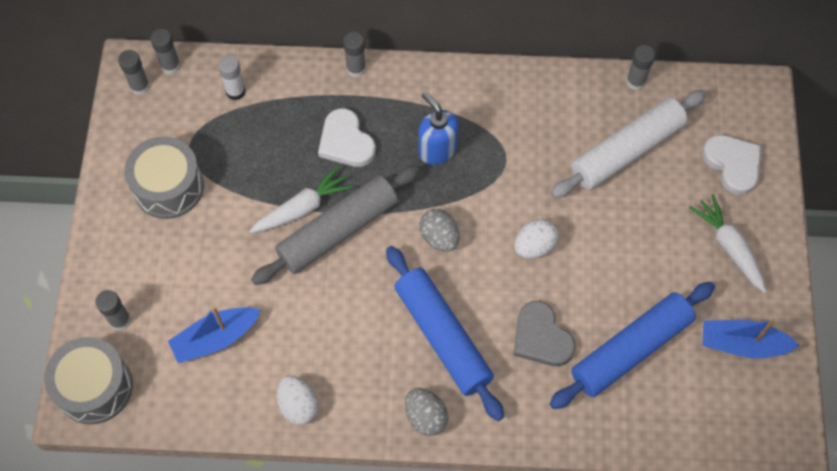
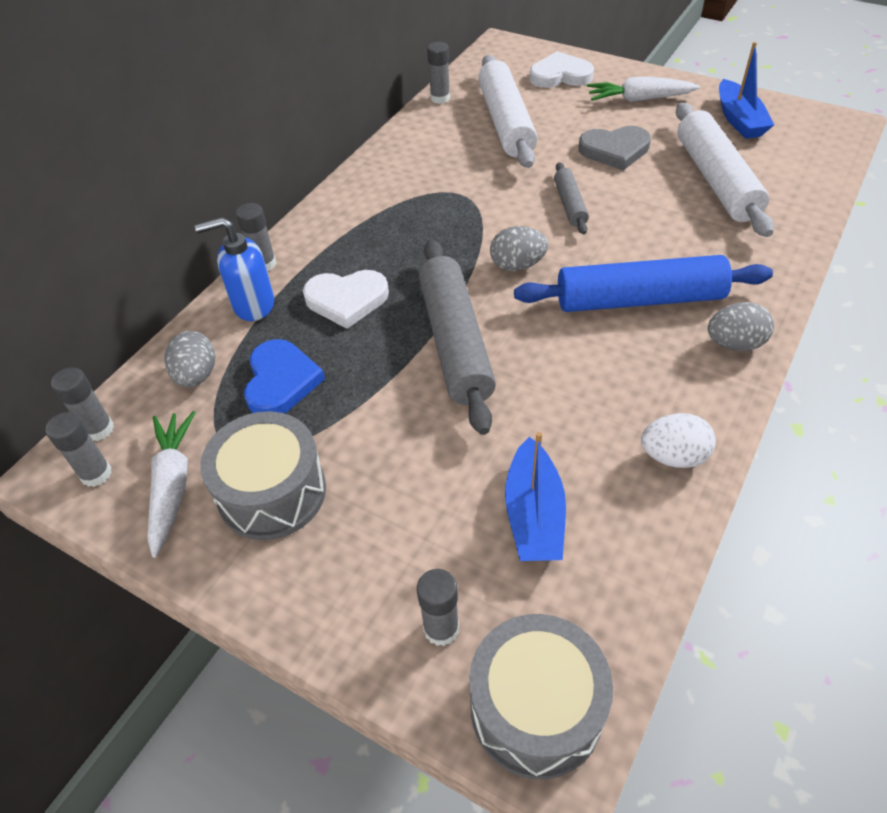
camera: 60 degrees left, 15 degrees down
(235, 91) = (196, 375): white glue stick -> grey egg
(253, 143) = (281, 381): none -> blue heart
(303, 208) = (403, 364): white carrot -> white carrot (172, 485)
(437, 149) = (412, 235): blue soap dispenser -> blue soap dispenser (253, 305)
(534, 246) = (569, 204): white egg -> grey rolling pin
(541, 337) = (675, 230): grey heart -> grey heart (614, 150)
(630, 350) = (716, 180): blue rolling pin -> white rolling pin
(742, 344) = (739, 120): blue boat -> blue boat turned 45 degrees counterclockwise

